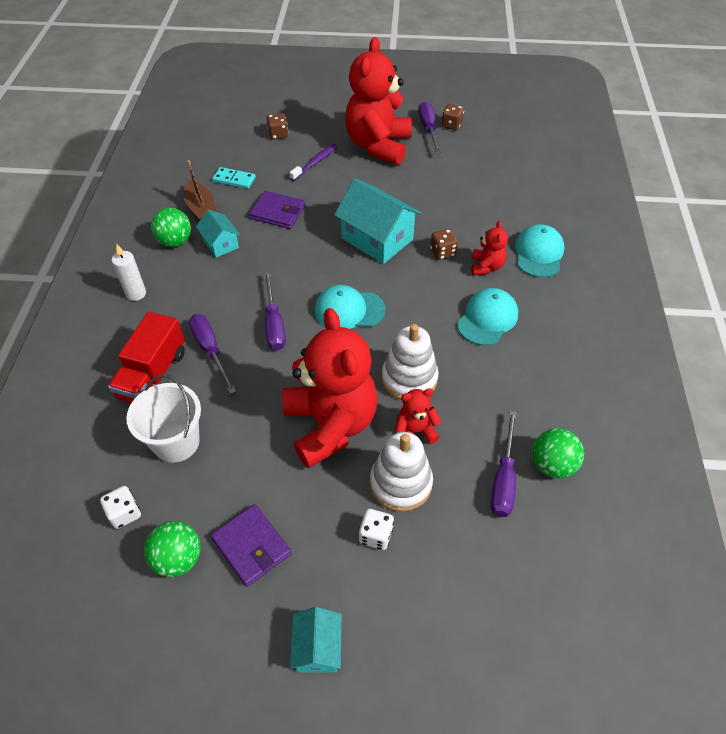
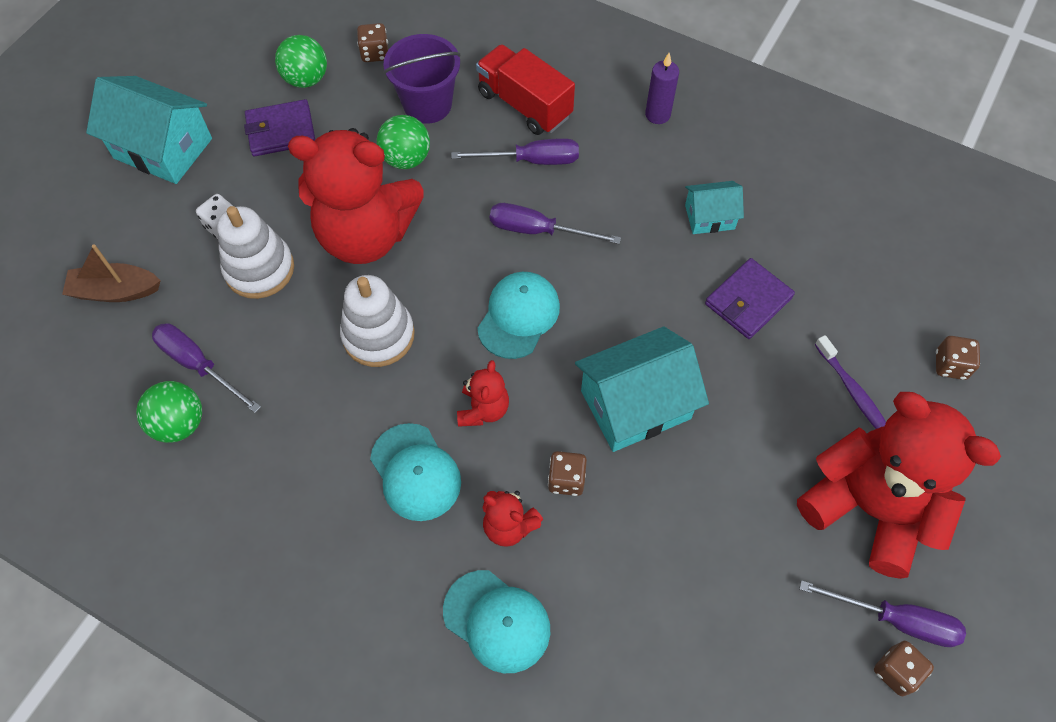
camera: 115 degrees right, 10 degrees up
(125, 513) = (375, 53): white dice -> brown dice
(136, 293) = (657, 115): white candle -> purple candle
(175, 241) = (735, 171): green ball -> green ball (406, 159)
(176, 442) = (427, 104): white bucket -> purple bucket
(201, 209) = (793, 215): brown boat -> brown boat (115, 291)
(234, 179) = (847, 271): turquoise domino -> none
(317, 647) = (163, 148): turquoise house -> turquoise house, size x1.83
(415, 431) = (308, 309): red teddy bear -> red teddy bear (483, 409)

